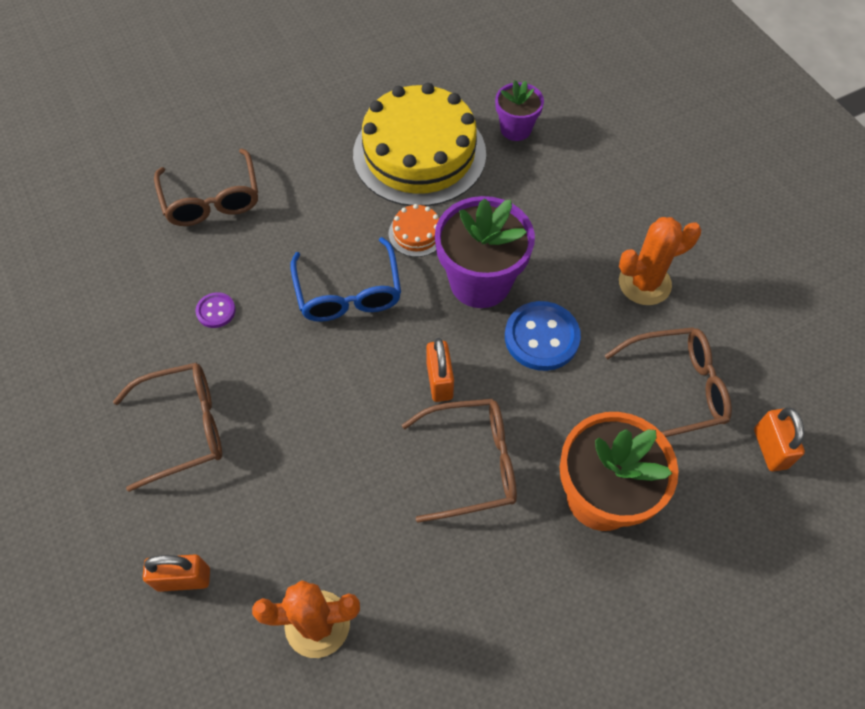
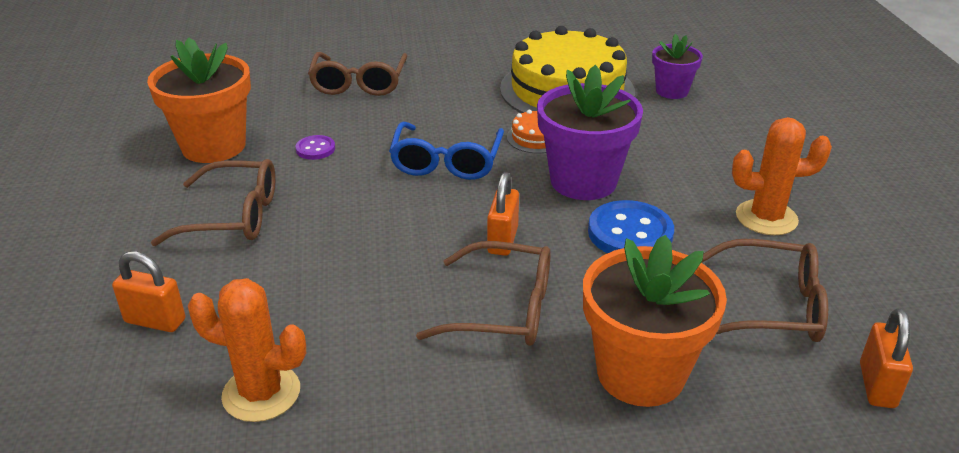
camera: 20 degrees right, 25 degrees down
(112, 337) = (214, 146): none -> orange flower pot

